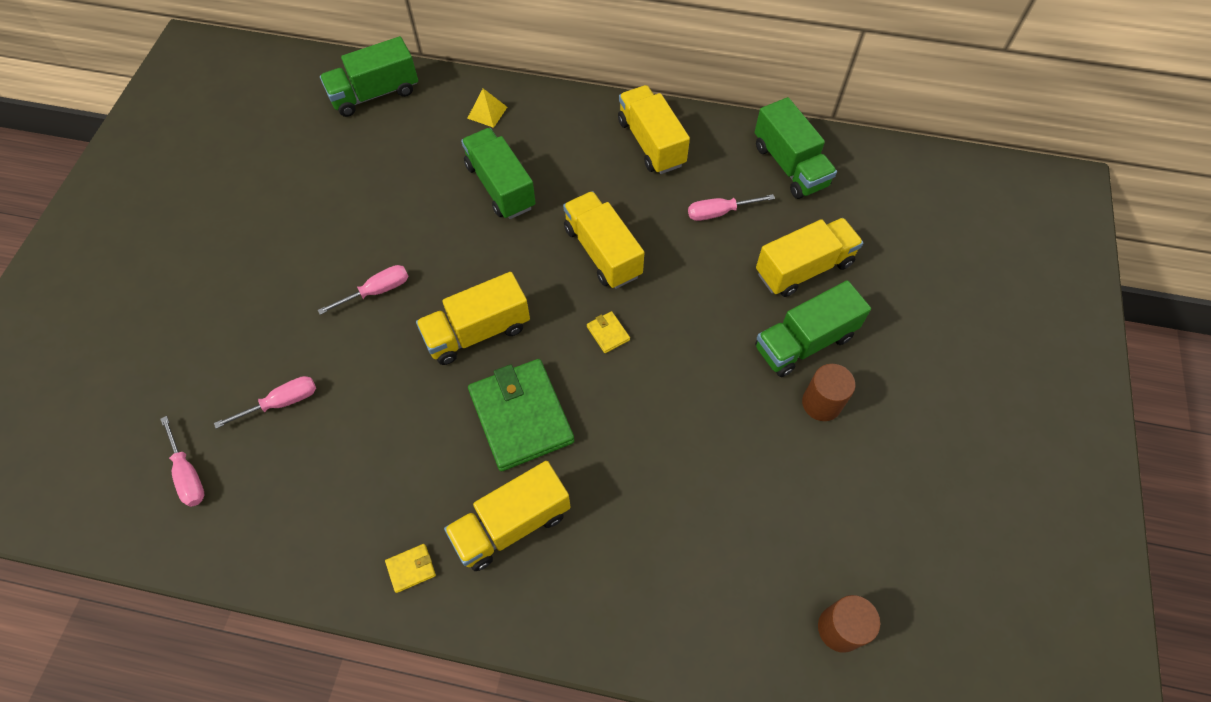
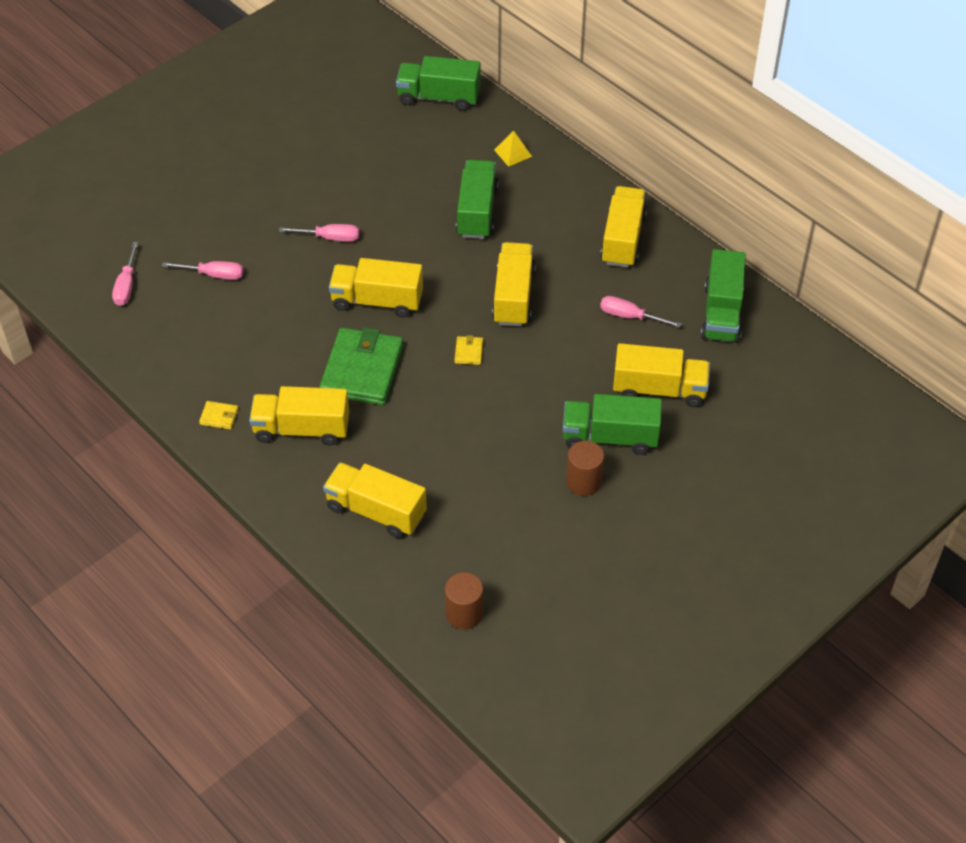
camera: 35 degrees right, 10 degrees down
(661, 570) = (376, 511): none -> yellow truck

